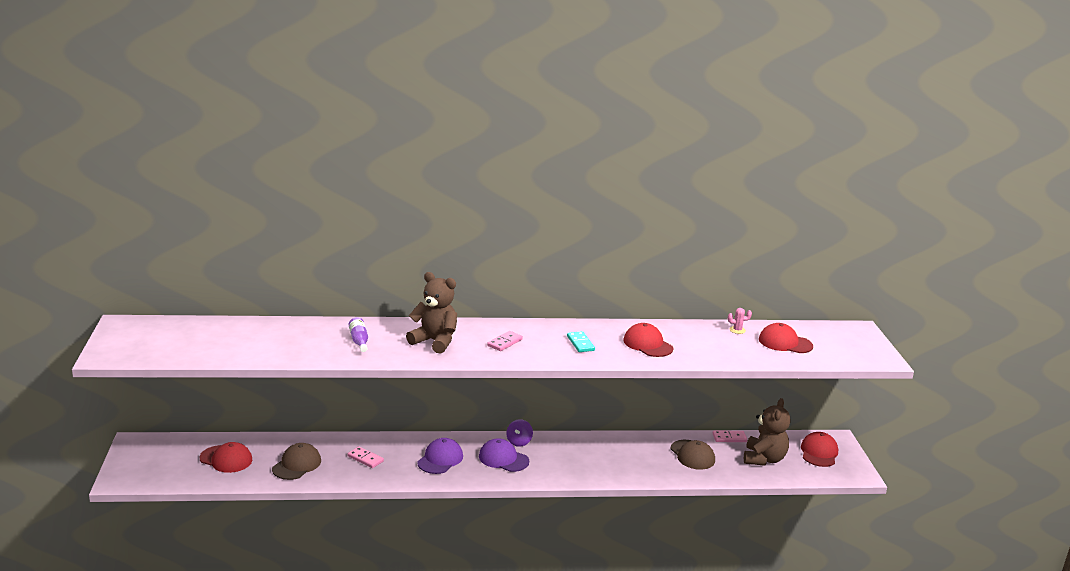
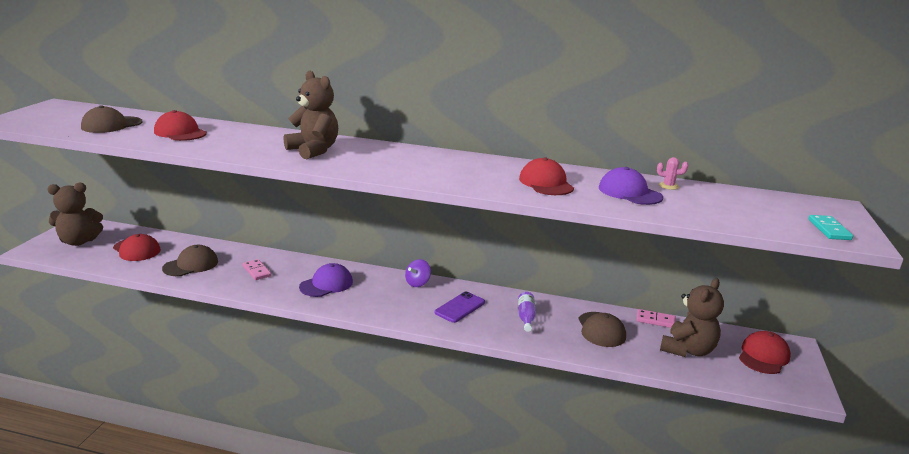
camera: 20 degrees right, 0 degrees up
(156, 462) = (79, 241): none -> brown teddy bear
(216, 342) = (111, 125): none -> brown cap
(359, 341) = (240, 140): purple bottle -> purple bottle (526, 317)
(503, 459) = (389, 295): purple cap -> purple cap (629, 192)
(504, 342) = (385, 161): pink domino -> none
(570, 458) = (460, 307): none -> purple phone
(580, 343) = (467, 172): turquoise domino -> turquoise domino (829, 230)
(785, 343) = (724, 205): red cap -> red cap (180, 132)

